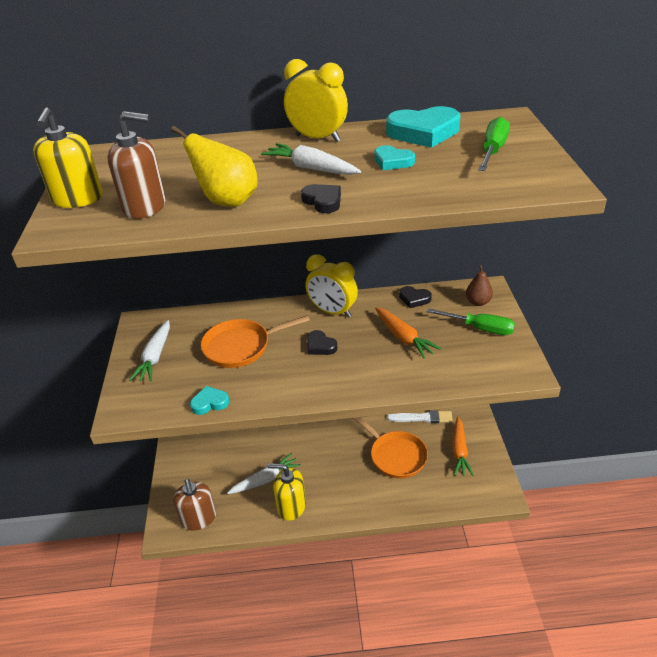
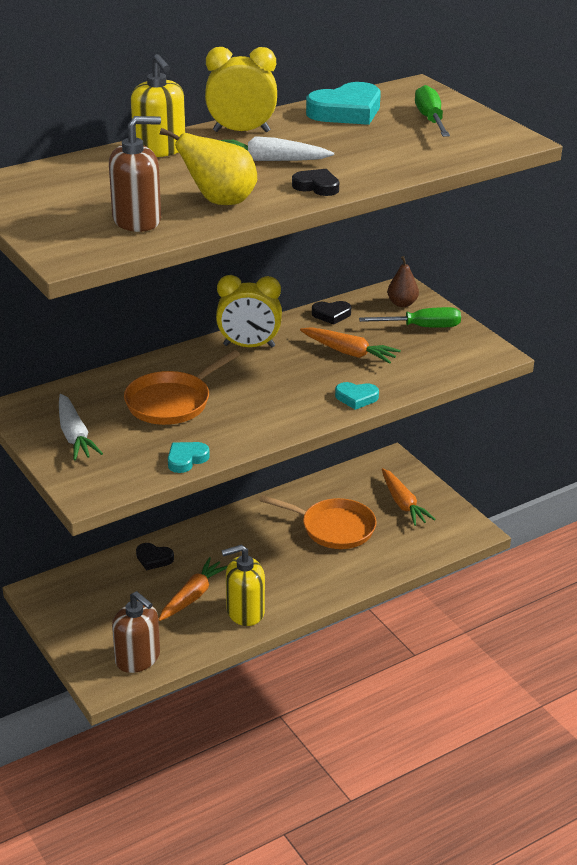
camera: 30 degrees left, 5 degrees down
(77, 199) = (48, 226): yellow soap dispenser -> yellow soap dispenser (160, 149)
(265, 479) = (193, 596): white carrot -> orange carrot
(320, 346) = (264, 380): black heart -> black heart (154, 559)
(392, 161) = (345, 142): turquoise heart -> turquoise heart (356, 398)
(422, 418) = (339, 483): white brush -> none

